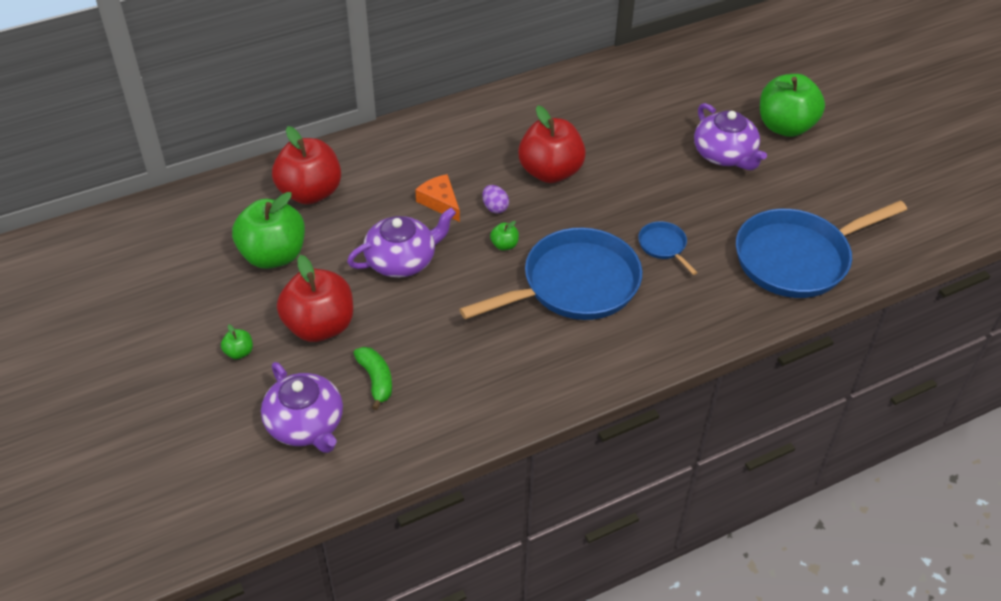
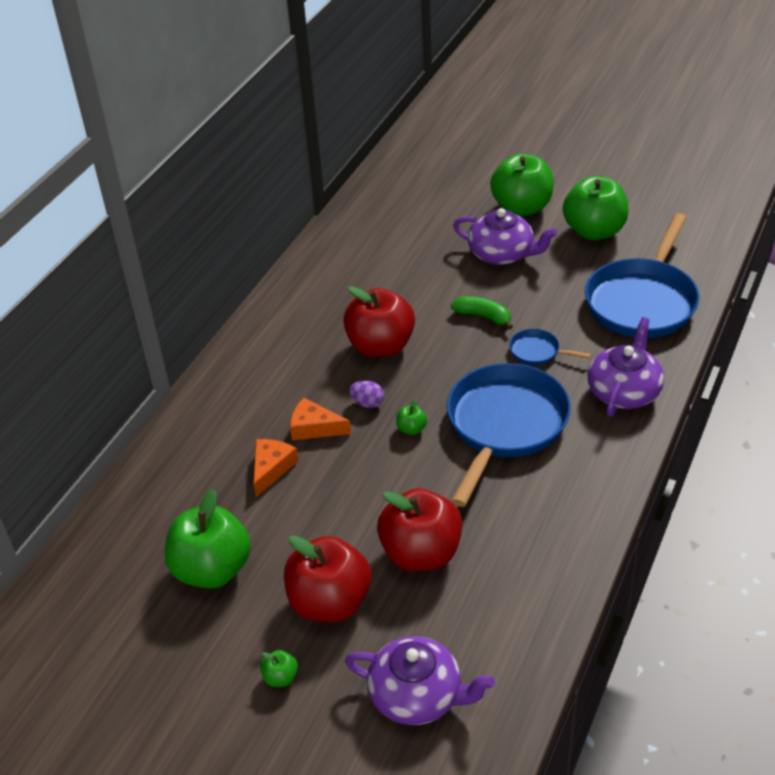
camera: 35 degrees left, 5 degrees down
(310, 193) = (183, 492): red apple -> red apple (421, 553)
(376, 380) = (434, 613): green banana -> green banana (483, 316)
(381, 212) = (271, 468): none -> orange cheese
(402, 260) = (338, 497): purple teapot -> purple teapot (624, 391)
(824, 179) = (594, 231): none -> green apple

